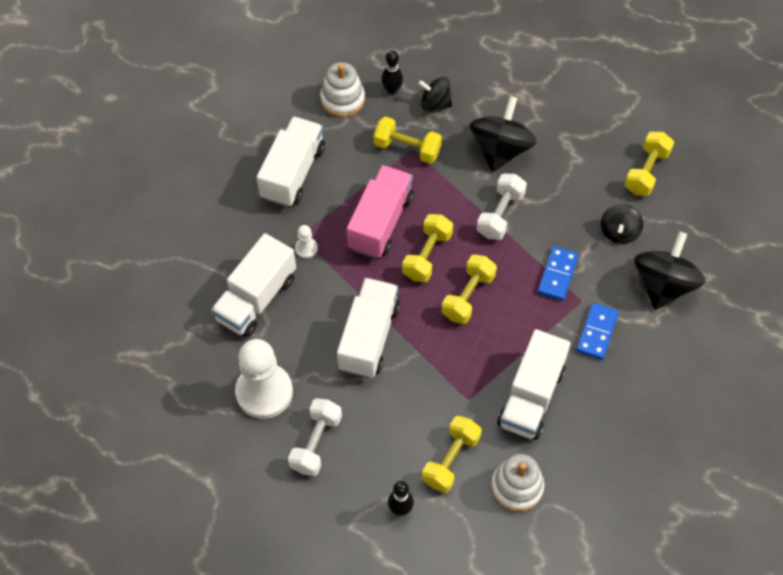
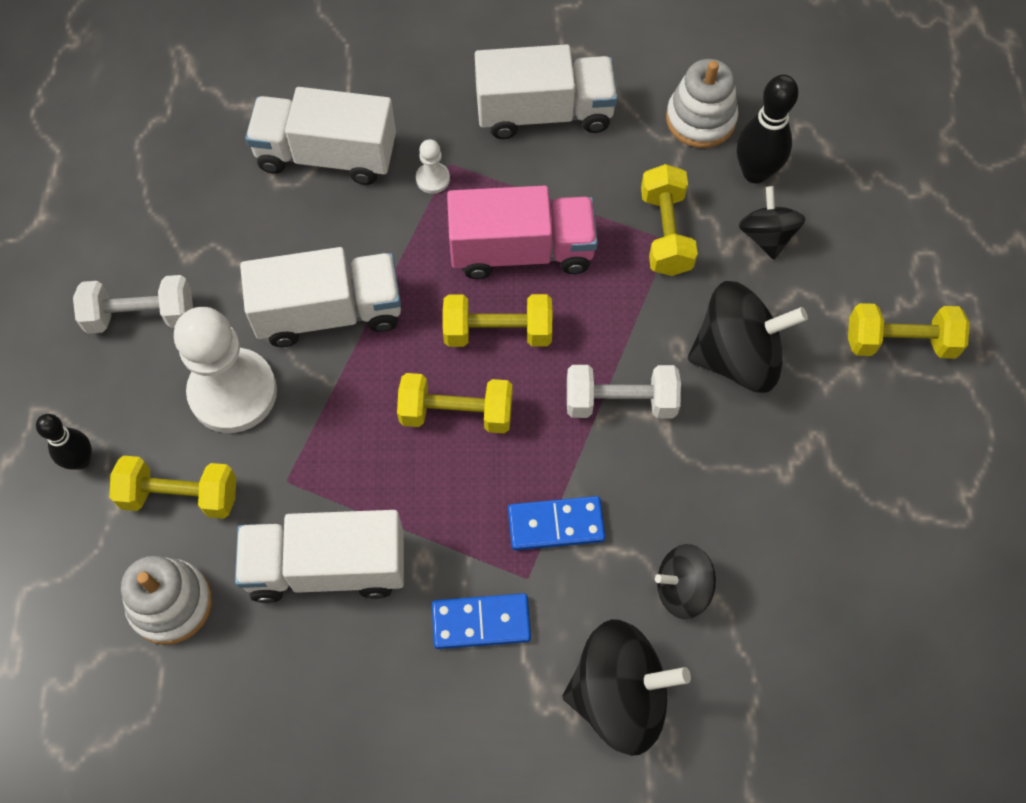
camera: 65 degrees right, 5 degrees up
(264, 392) = (192, 224): white pawn -> white pawn (233, 392)
(392, 90) = (755, 172): black bowling pin -> black bowling pin, size x1.51
(646, 172) = (822, 589): yellow dumbbell -> yellow dumbbell (900, 342)

